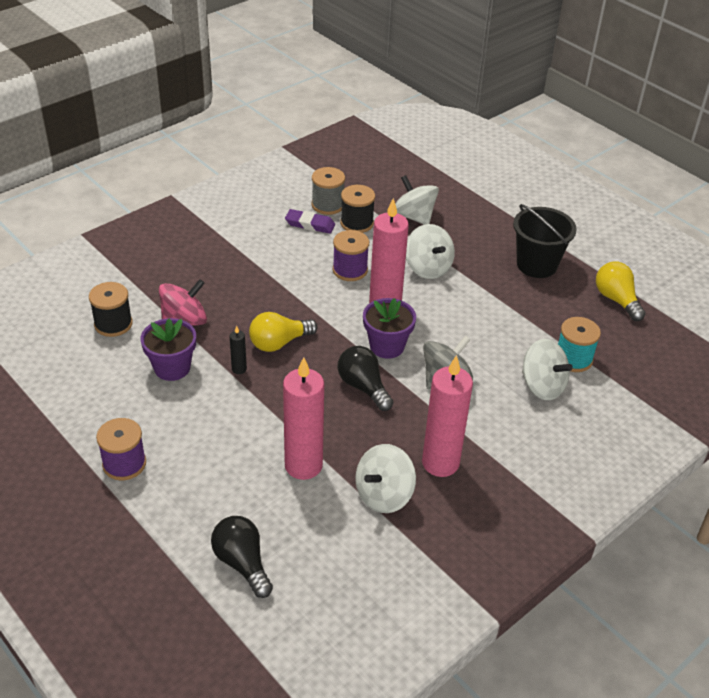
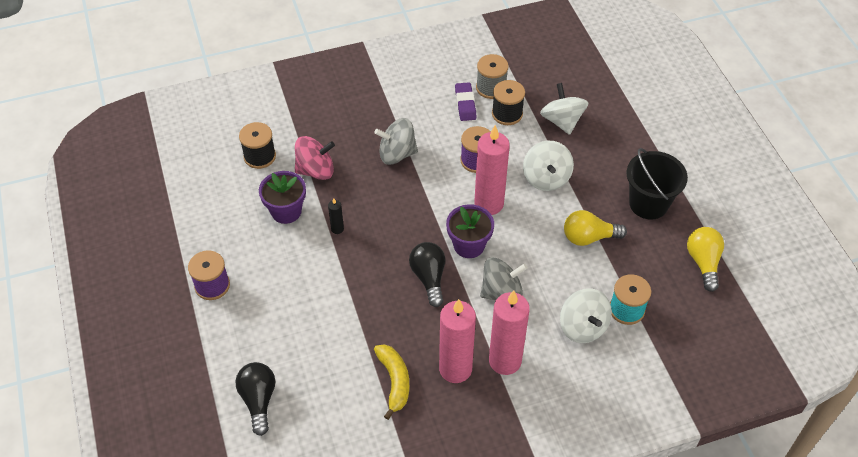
camera: 25 degrees right, 10 degrees up
(264, 284) = (397, 154): none -> grey spinning top
(279, 343) = (381, 214): yellow light bulb -> yellow light bulb (589, 237)
(303, 465) = (345, 333): pink candle -> pink candle (505, 361)
(310, 224) = (465, 104): purple eraser -> purple eraser turned 45 degrees clockwise
(383, 495) = (394, 381): white spinning top -> yellow banana

